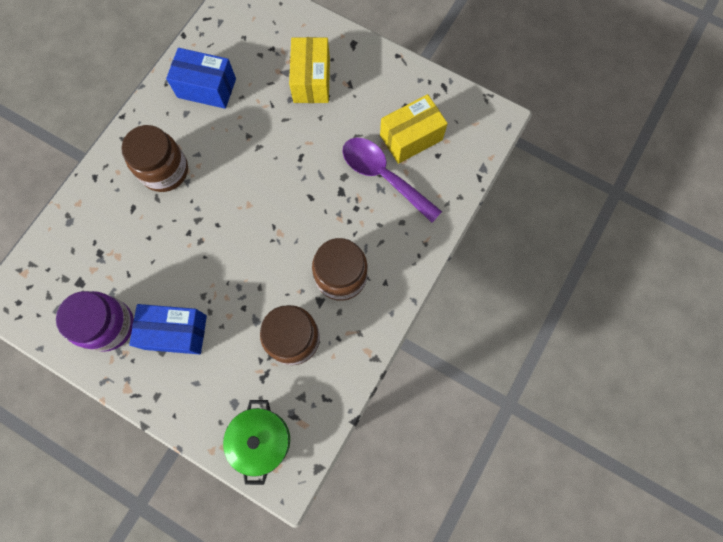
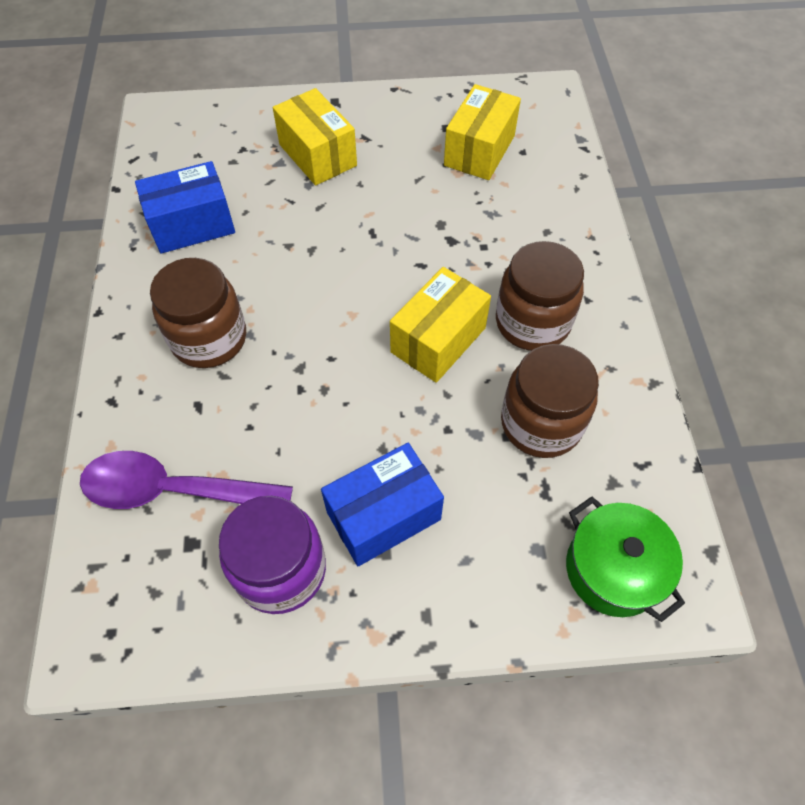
camera: 35 degrees left, 15 degrees down
(281, 252) = (438, 340): none -> yellow box
(383, 176) = (485, 200): purple spoon -> purple spoon (173, 490)

